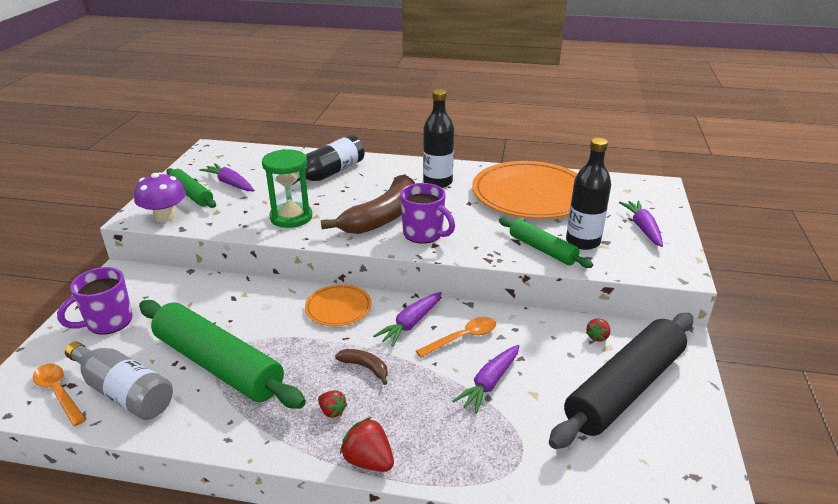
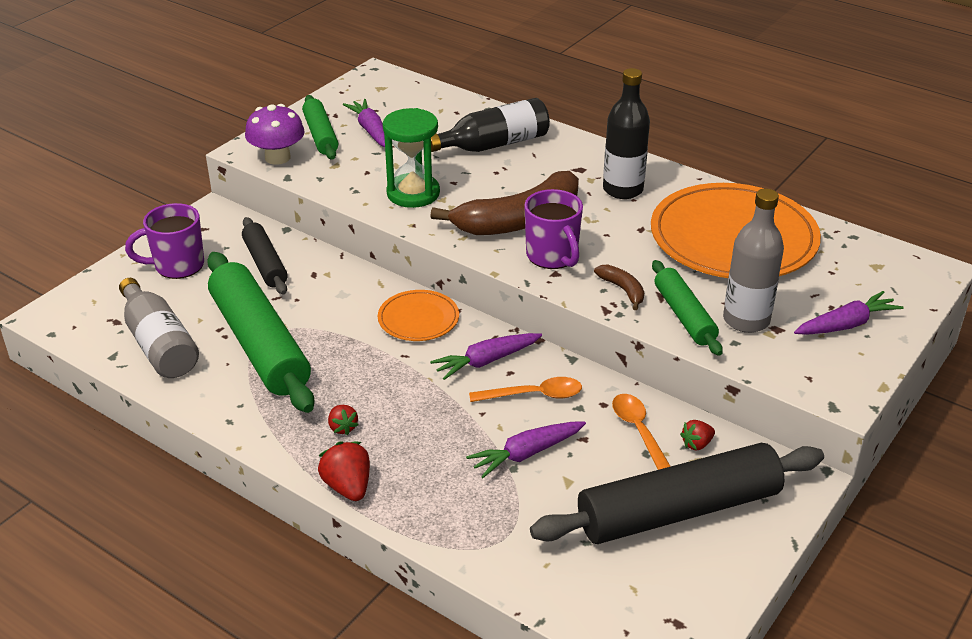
camera: 25 degrees right, 5 degrees up
(58, 392) = (102, 325): orange spoon -> orange spoon (639, 432)
(187, 300) = (265, 263): none -> black rolling pin
(365, 367) = (404, 394): brown banana -> brown banana (623, 290)
(583, 242) = (746, 320): black bottle -> grey bottle
(643, 228) = (846, 325): purple carrot -> purple carrot turned 45 degrees clockwise

